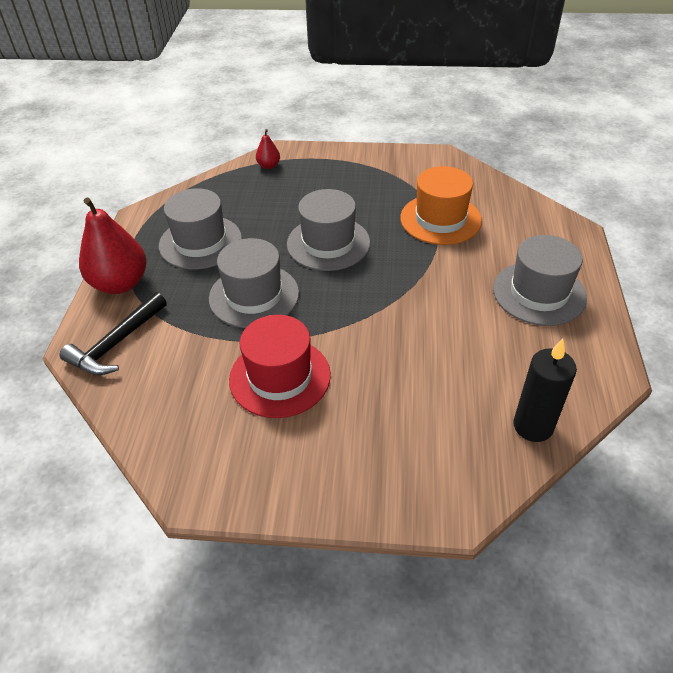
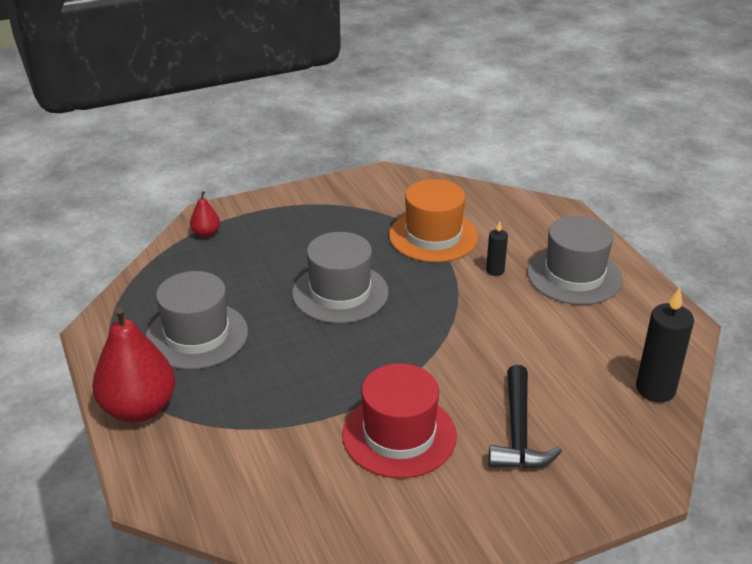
camera: 30 degrees left, 10 degrees down
(116, 343) = (192, 470): black hammer -> black hammer (518, 432)
(254, 296) = (305, 369): grey hat -> none
(470, 265) = (495, 271): none -> black candle

